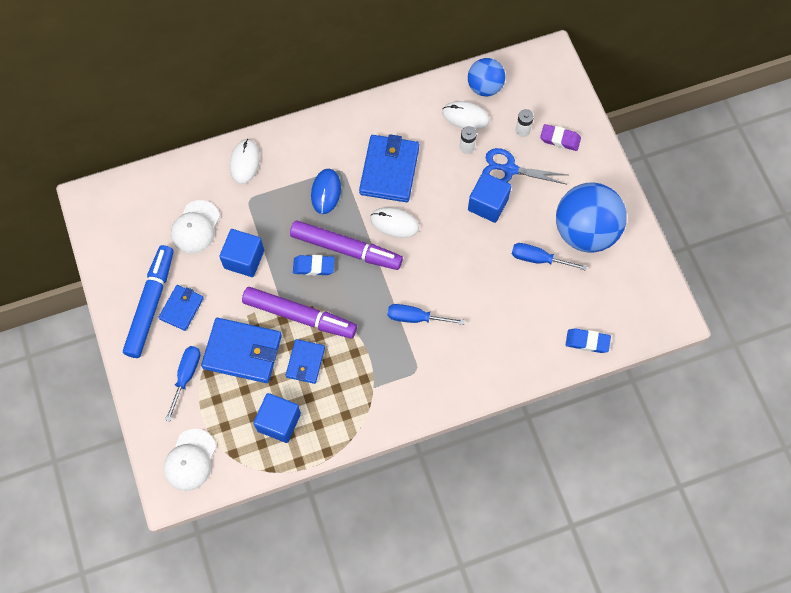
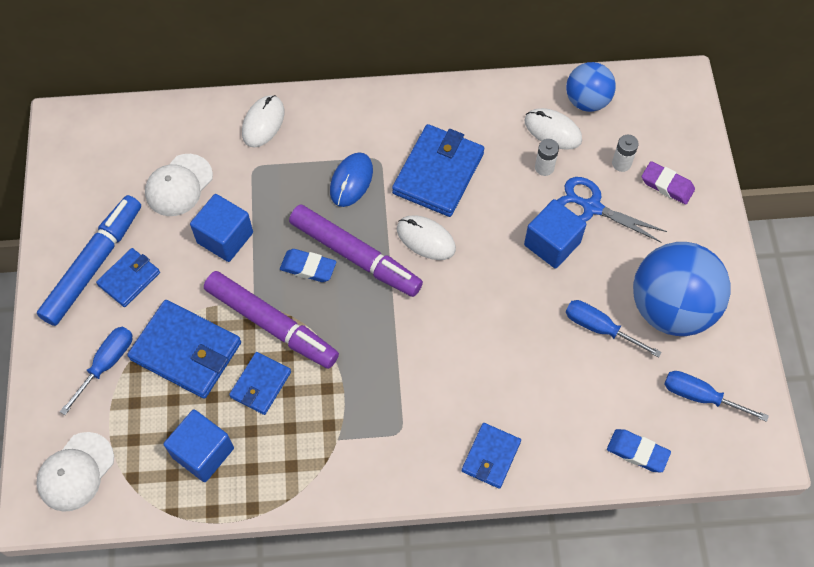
camera: 15 degrees right, 5 degrees down
(416, 318) = (419, 364): blue screwdriver -> blue screwdriver (701, 397)
(486, 371) = (491, 456): none -> blue wallet

